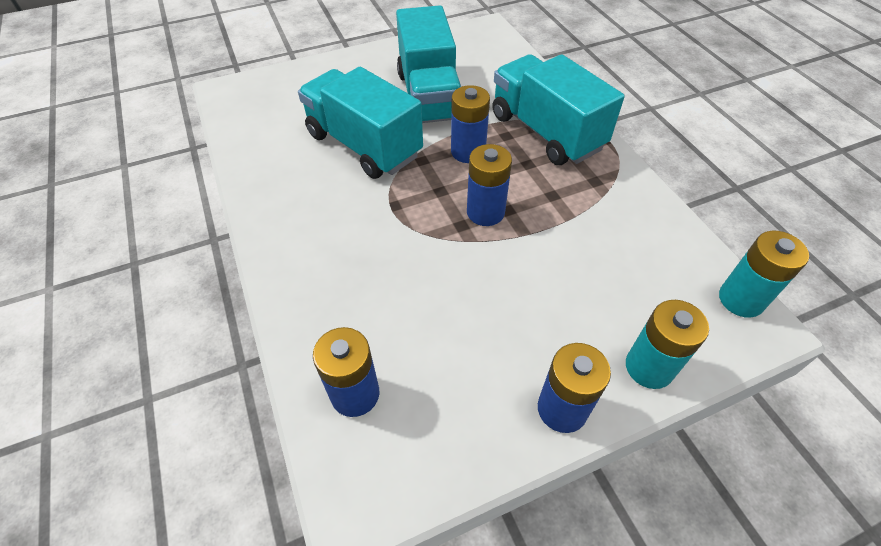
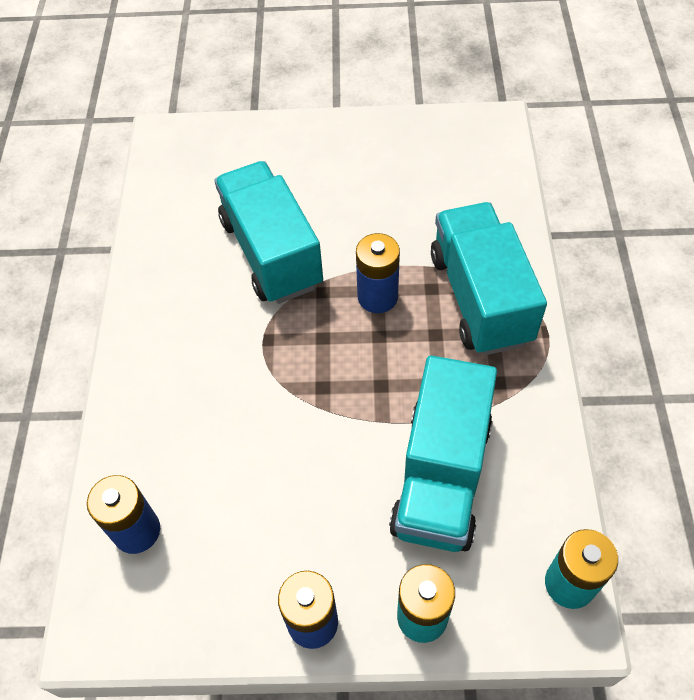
camera: 25 degrees right, 5 degrees up
(429, 96) = (373, 207): turquoise truck -> turquoise truck (441, 476)
(485, 212) = (356, 380): blue battery -> none

